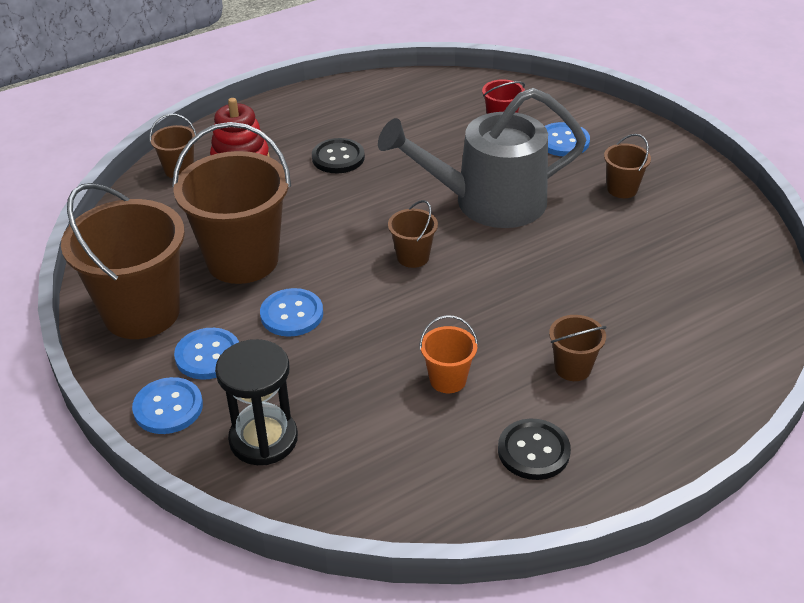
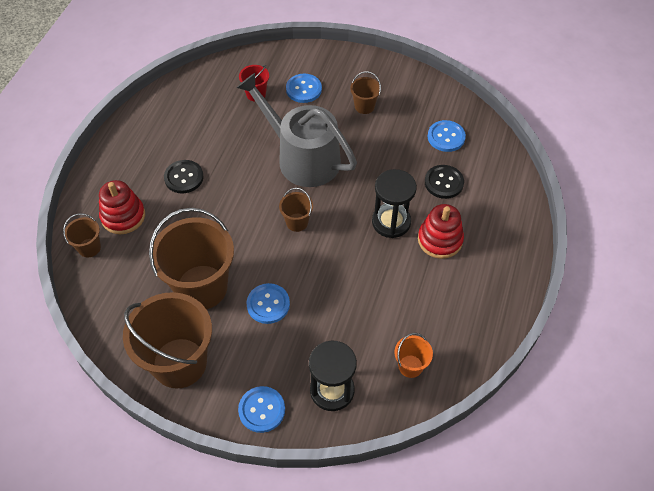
camera: 40 degrees left, 15 degrees up
(208, 355) = (249, 362): blue button -> blue button (446, 137)
(448, 380) = (388, 288): orange bucket -> orange bucket (410, 366)
(489, 202) = (302, 158): grey watering can -> grey watering can turned 90 degrees clockwise
(528, 316) = (391, 222): none -> black hourglass
(533, 451) = (464, 301): black button -> black button (444, 182)
(572, 368) = (440, 240): brown bucket -> red stacking toy

